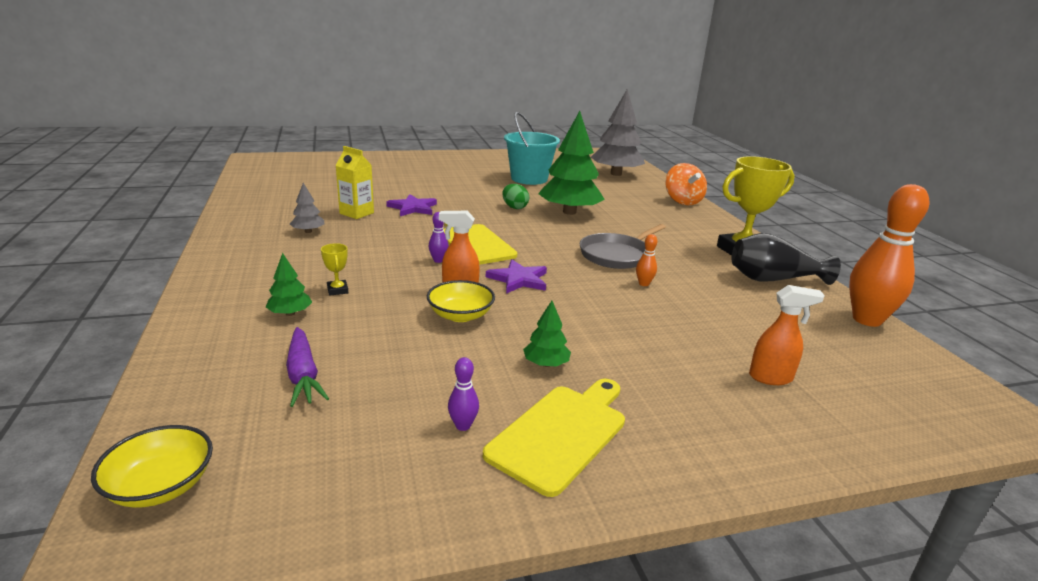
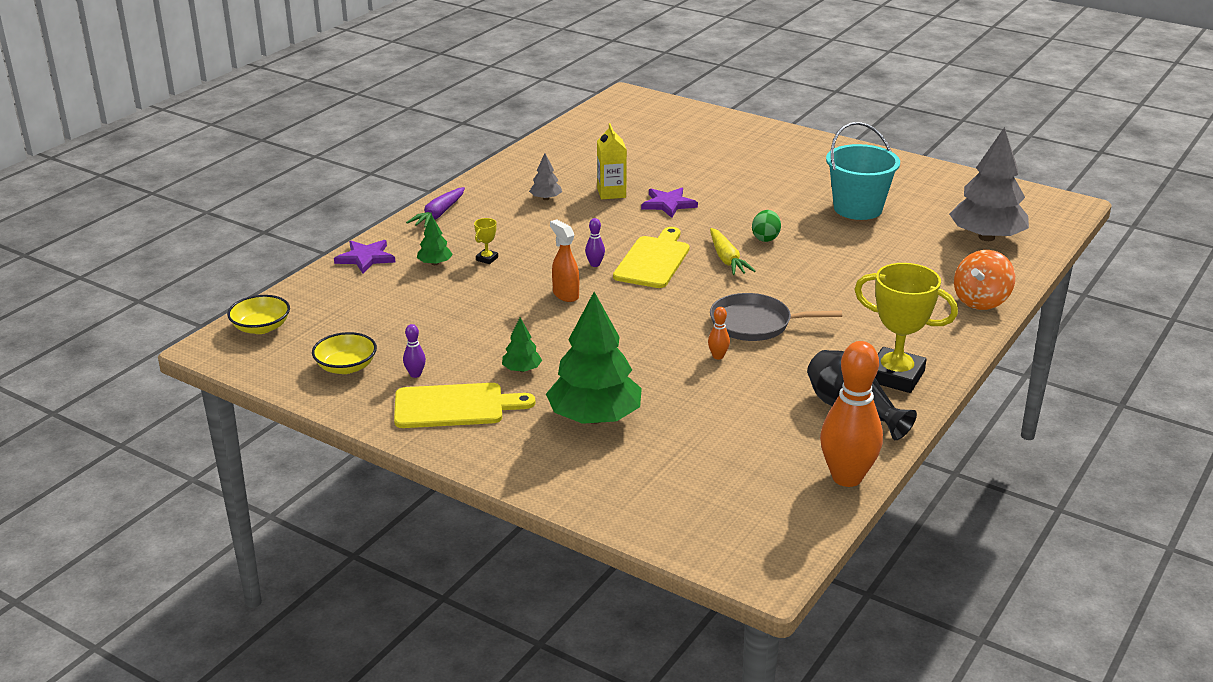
camera: 50 degrees right, 5 degrees up
(303, 375) = (385, 306): purple carrot -> purple carrot (439, 214)
(460, 315) = (531, 313): yellow bowl -> yellow bowl (346, 367)
(518, 226) = (727, 259): none -> yellow carrot
(518, 279) = (624, 306): purple star -> purple star (365, 258)
(569, 212) = (811, 264): green tree -> green tree (594, 418)
(771, 378) = (649, 457): orange spray bottle -> none

